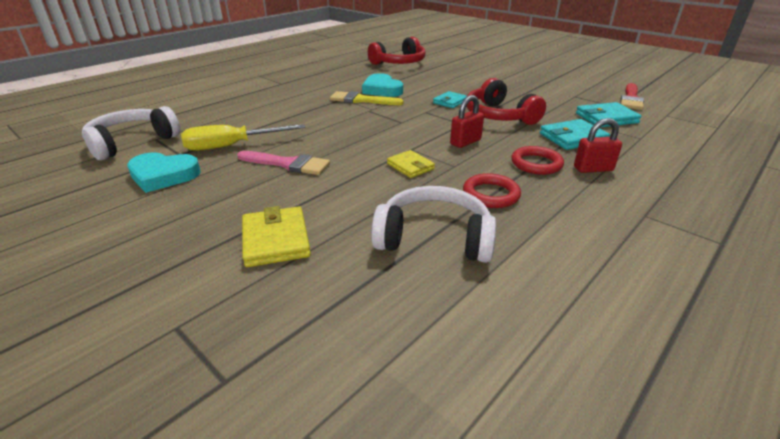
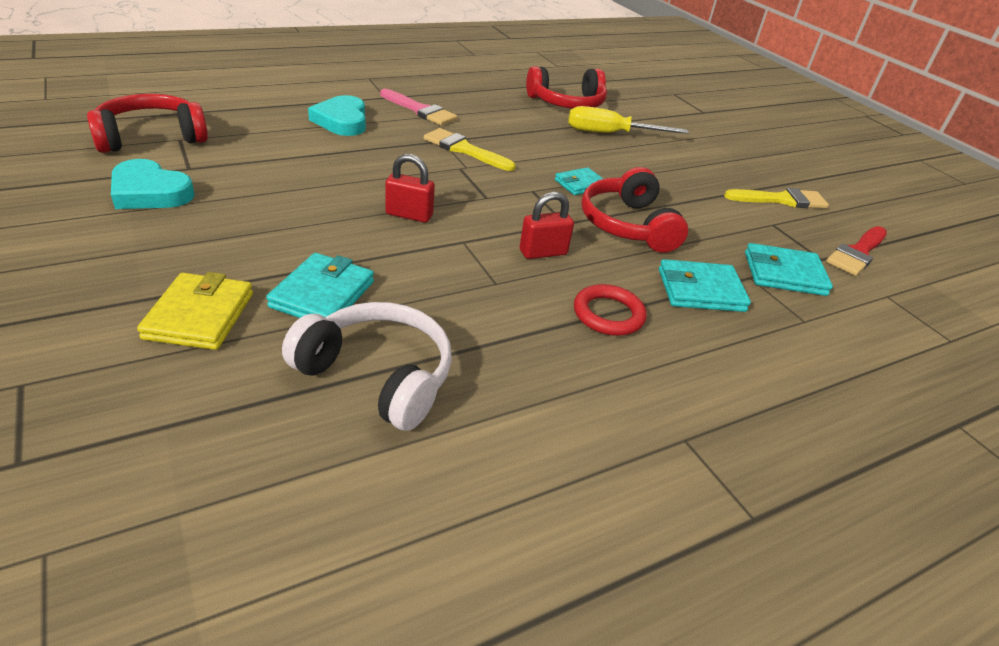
camera: 15 degrees right, 5 degrees up
(132, 142) = (151, 137): white headphones -> red headphones
(232, 146) = (254, 174): yellow screwdriver -> yellow screwdriver (610, 134)
(288, 164) = (296, 218): pink brush -> pink brush (420, 110)
(350, 202) = (322, 294): none -> turquoise wallet
(382, 90) = (505, 140): turquoise heart -> turquoise heart (342, 121)
(410, 166) = (439, 267): yellow wallet -> none
(491, 194) = (503, 339): red ring -> none
(566, 83) = (781, 200): none -> yellow brush
(593, 169) = (681, 347): red padlock -> red padlock (409, 215)

